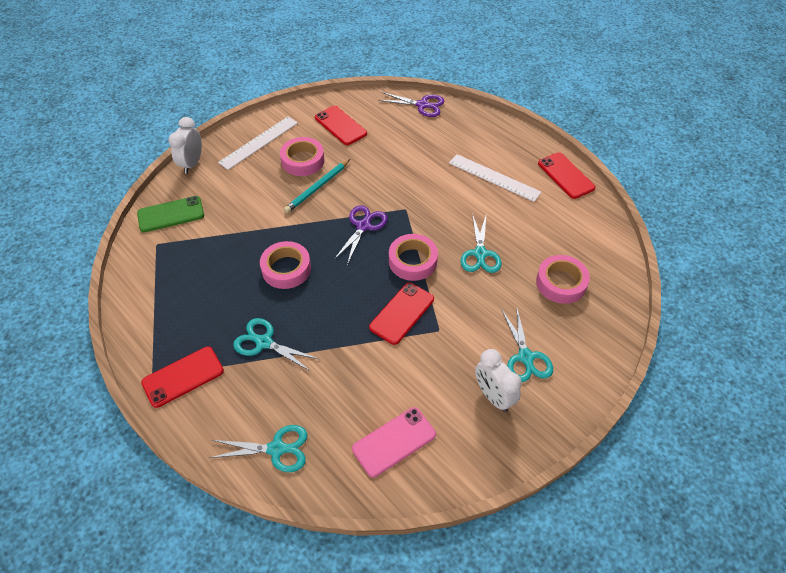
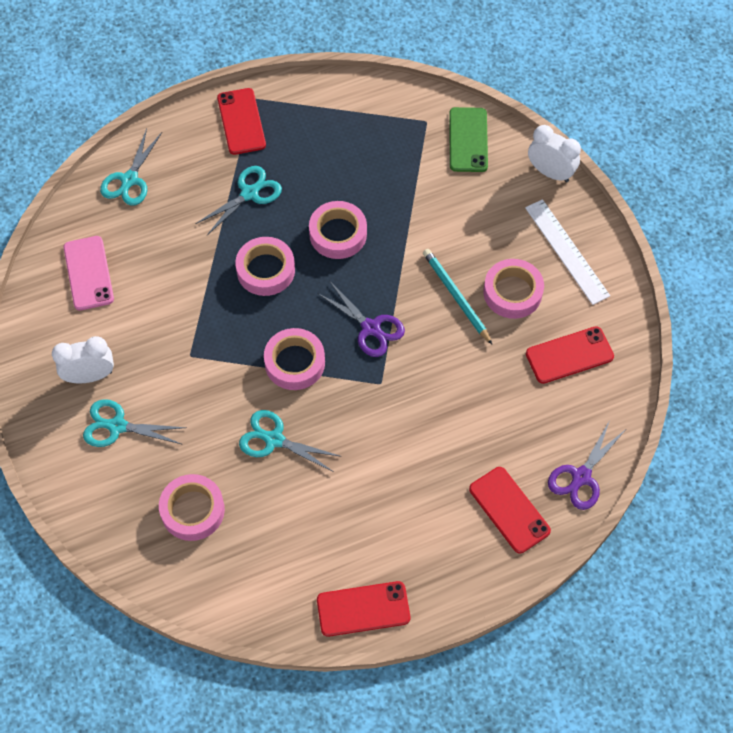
camera: 110 degrees right, 10 degrees up
(338, 305) = (265, 270): none -> pink tape
(402, 313) = (228, 327): red phone -> red phone (509, 510)
(494, 177) = (395, 511): white ruler -> none

